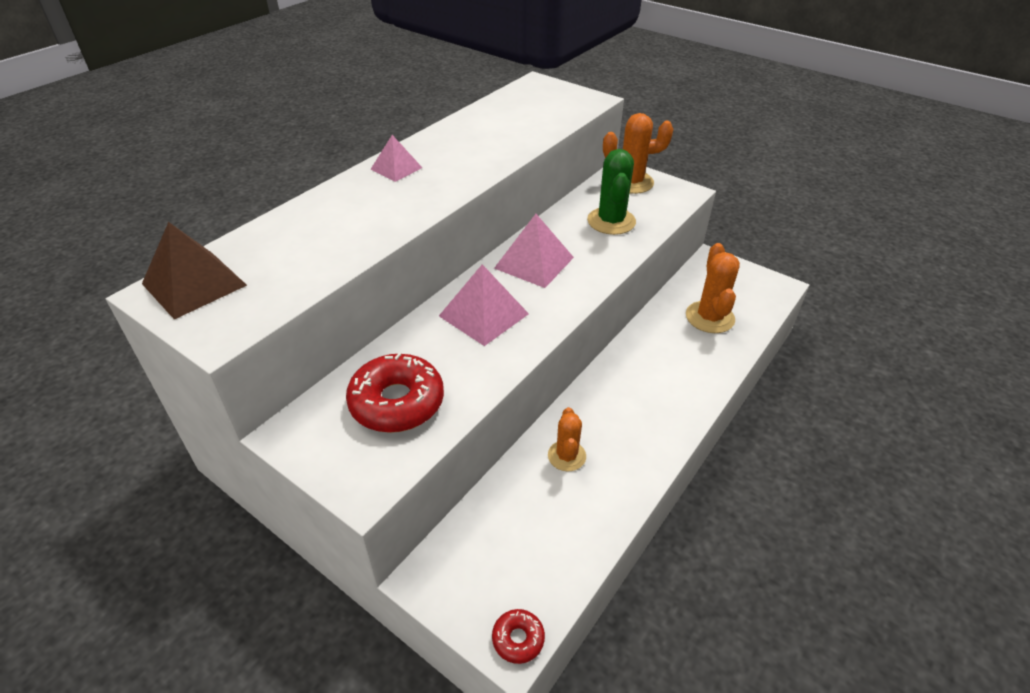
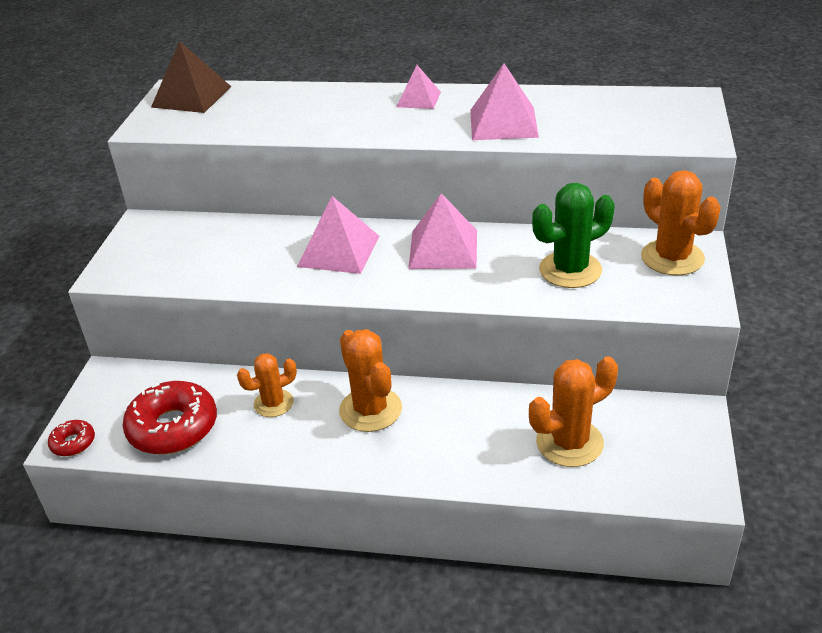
camera: 65 degrees right, 5 degrees down
(397, 402) = (201, 252): red donut -> red donut (173, 427)
(486, 149) = (503, 123): none -> pink pyramid
(615, 399) = (370, 410): none -> orange cactus

